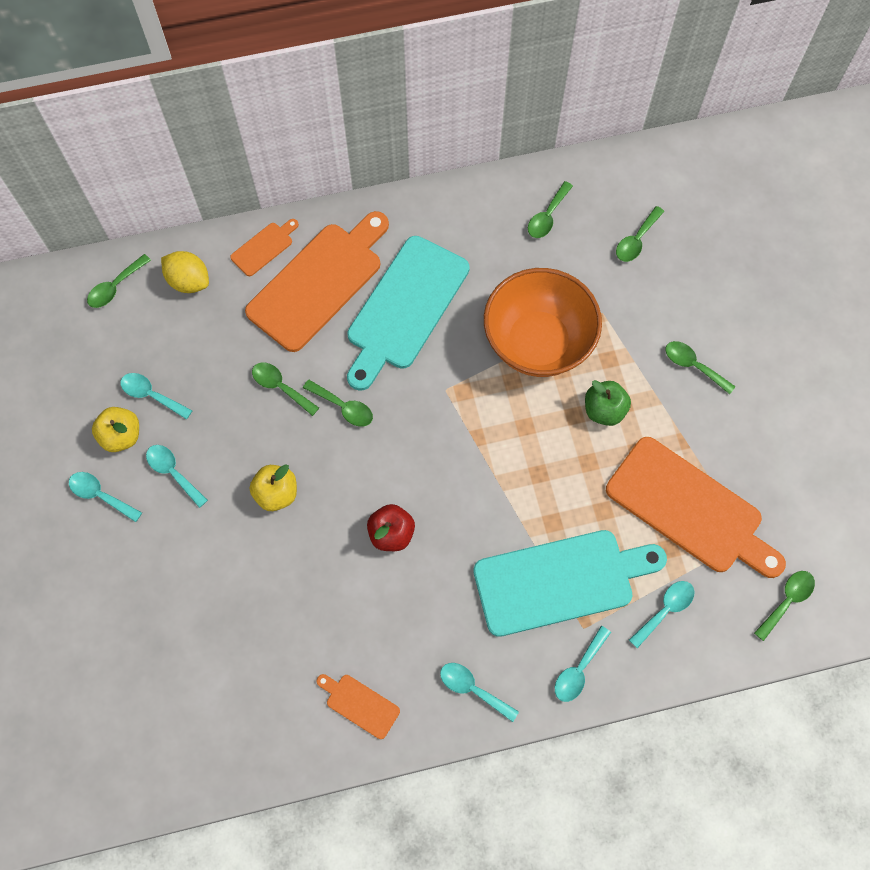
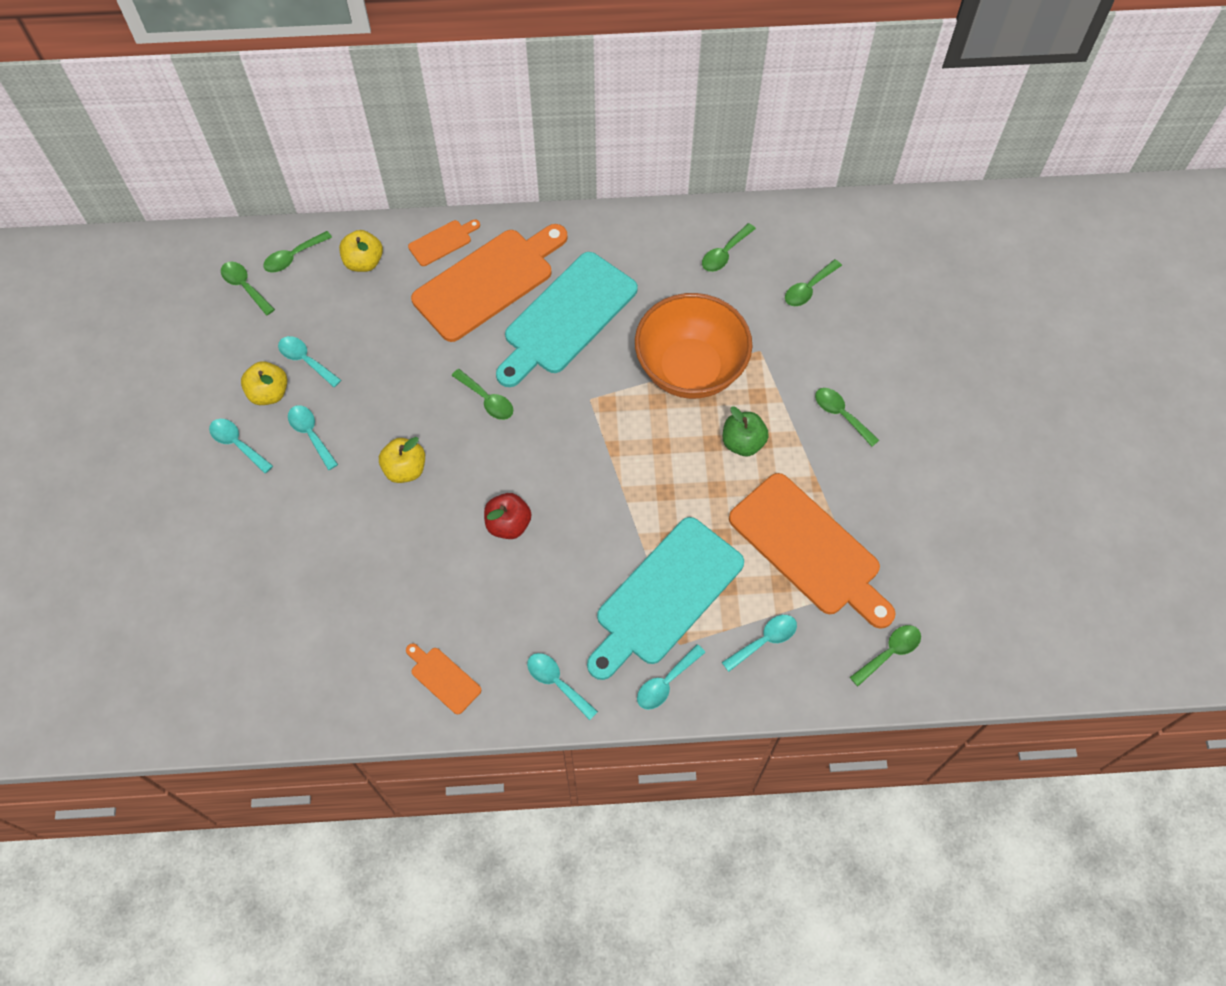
camera: 10 degrees right, 5 degrees down
(189, 281) = (364, 262): yellow lemon -> yellow apple
(280, 387) = (430, 372): green spoon -> green spoon (245, 286)
(560, 581) = (665, 596): turquoise cutting board -> turquoise cutting board turned 135 degrees clockwise

